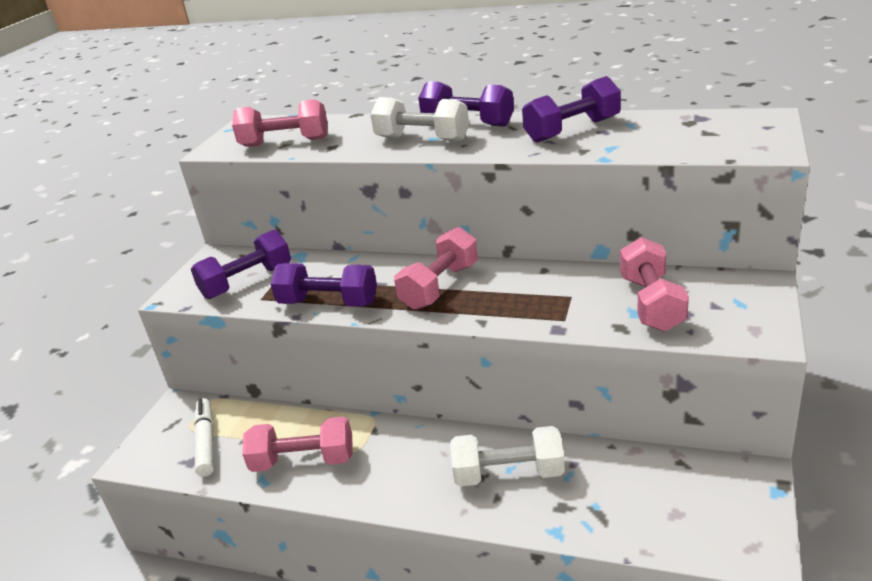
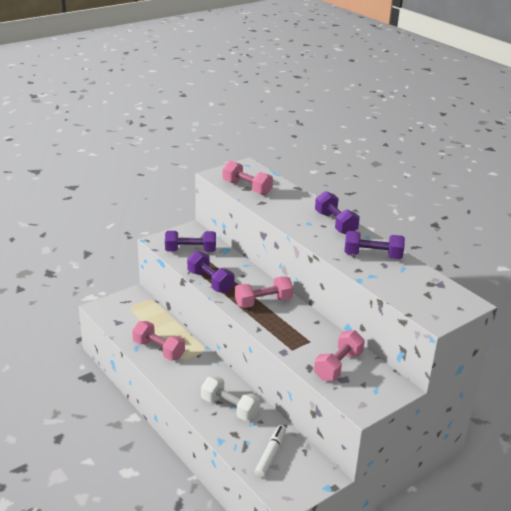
camera: 30 degrees right, 0 degrees up
(206, 442) = (131, 318): white marker -> white marker (270, 455)
(422, 139) = (303, 221): white dumbbell -> none

